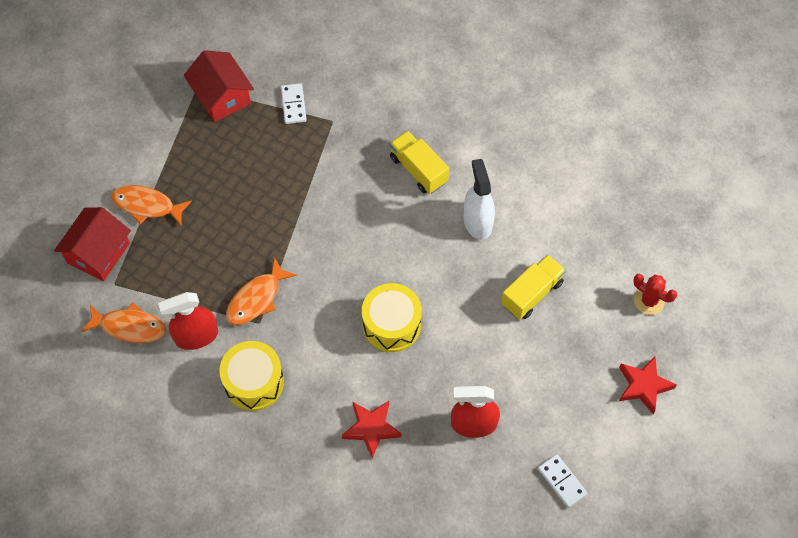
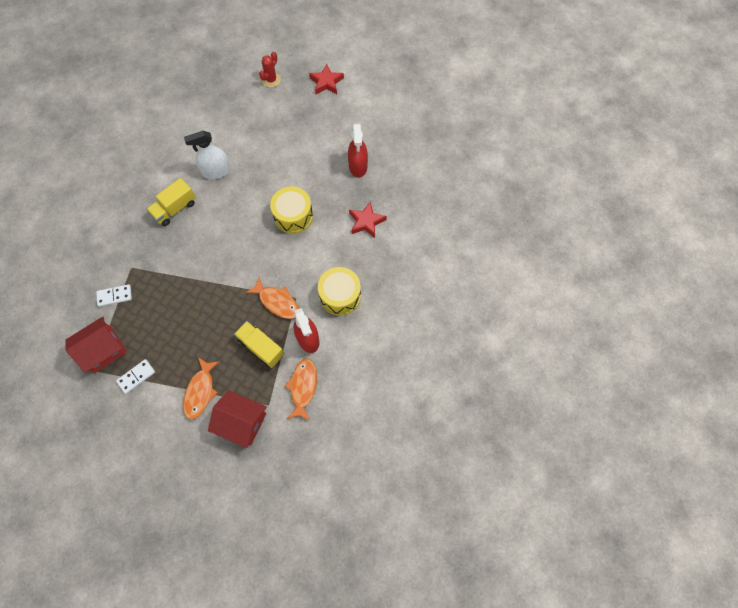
camera: 95 degrees left, 5 degrees up
(531, 293) = (268, 139): yellow truck -> yellow truck (261, 347)
(562, 481) = (389, 120): white domino -> white domino (136, 377)

